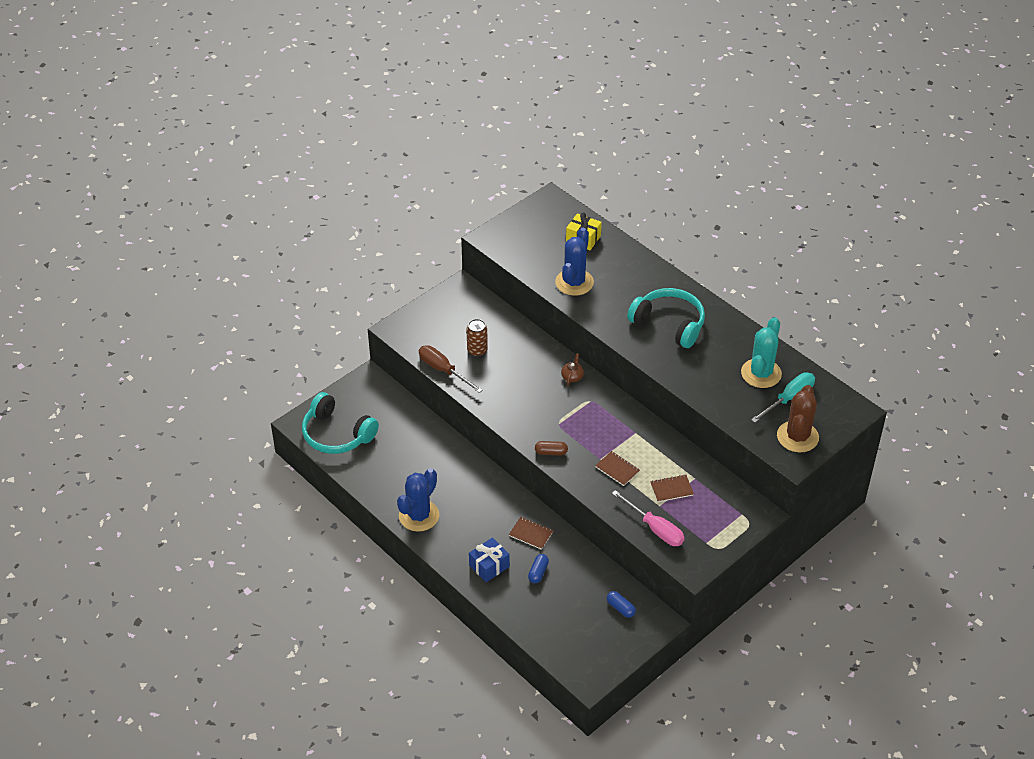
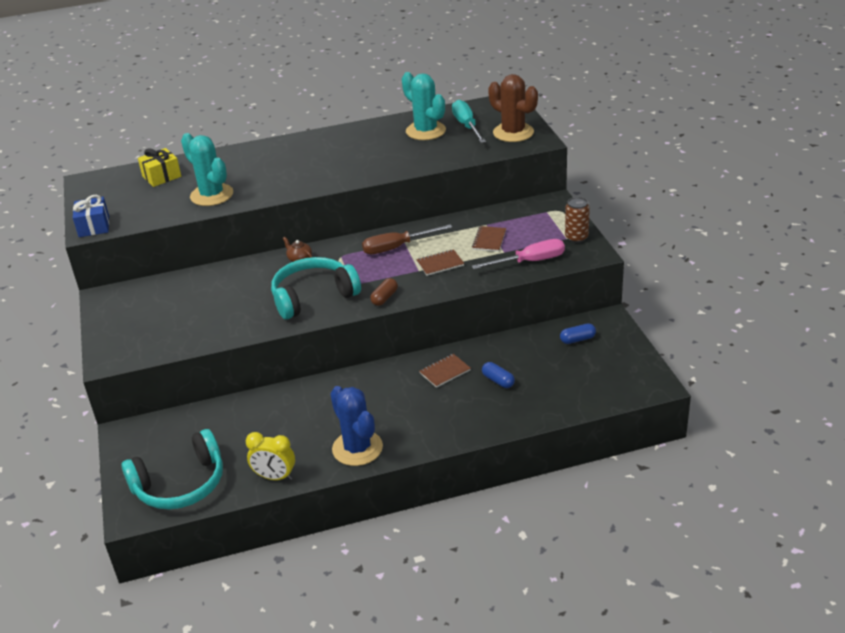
camera: 60 degrees left, 10 degrees down
(368, 482) = (275, 477): none -> yellow clock
(443, 370) = (205, 340): brown screwdriver -> brown screwdriver (397, 247)
(477, 350) = (202, 309): brown can -> brown can (576, 237)
(489, 566) = (466, 413): blue gift -> blue gift (94, 226)
(574, 282) = (211, 195): blue cactus -> turquoise cactus
(669, 324) = (321, 159): turquoise headphones -> turquoise headphones (313, 297)

